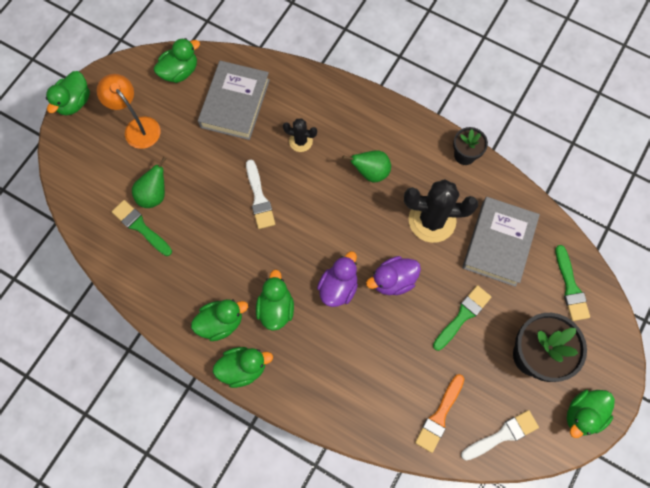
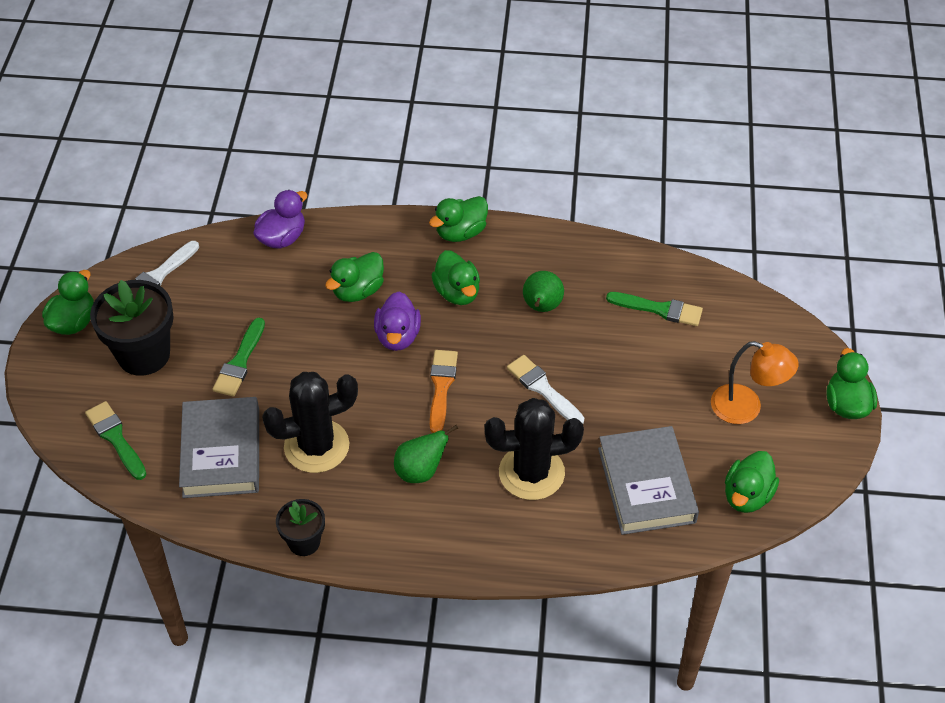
camera: 155 degrees right, 20 degrees down
(154, 195) = (668, 345): green pear -> green pear (541, 307)
(221, 322) = (508, 259): green duck -> green duck (358, 291)
(300, 141) = (531, 473): black cactus -> black cactus, size x1.94
(393, 280) = (337, 366): purple duck -> purple duck (282, 238)
(439, 416) = (233, 267): orange brush -> orange brush (441, 387)

